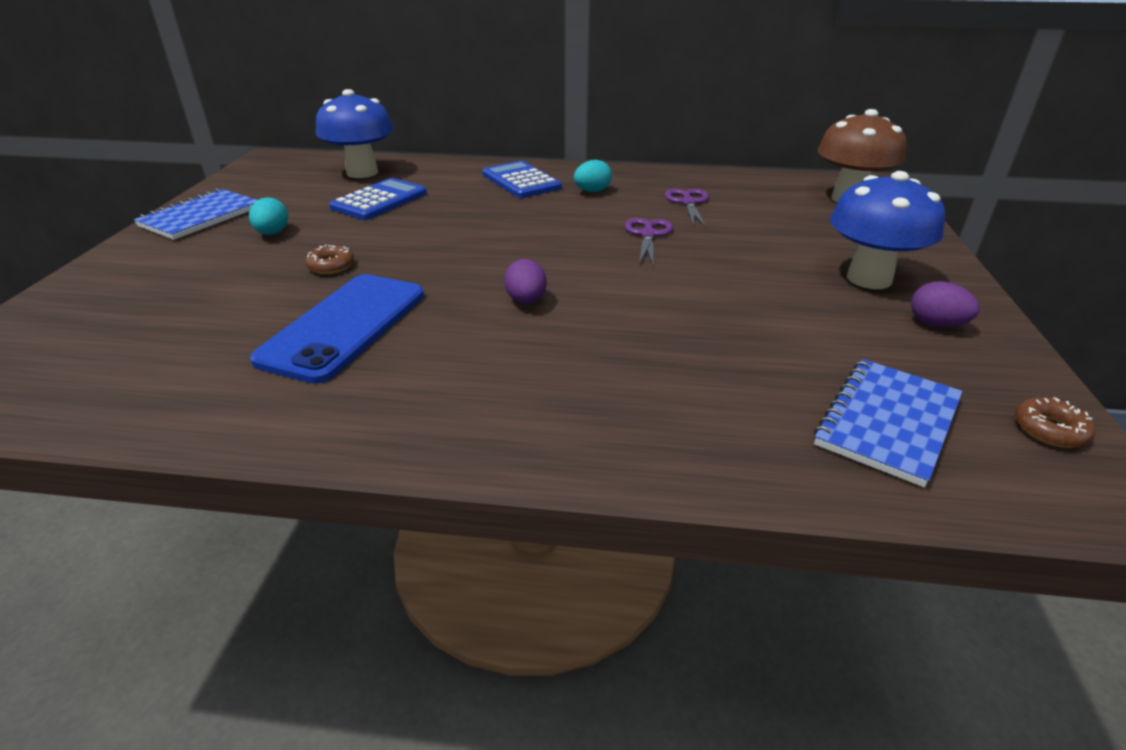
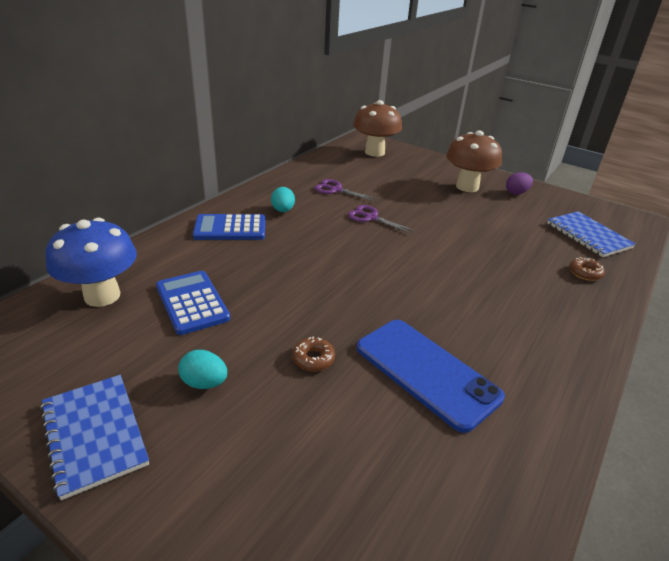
camera: 65 degrees left, 0 degrees up
(526, 301) = (432, 286): purple egg -> none
(869, 279) = (467, 187): blue mushroom -> brown mushroom
(1049, 430) = (599, 209): brown donut -> brown donut (585, 273)

